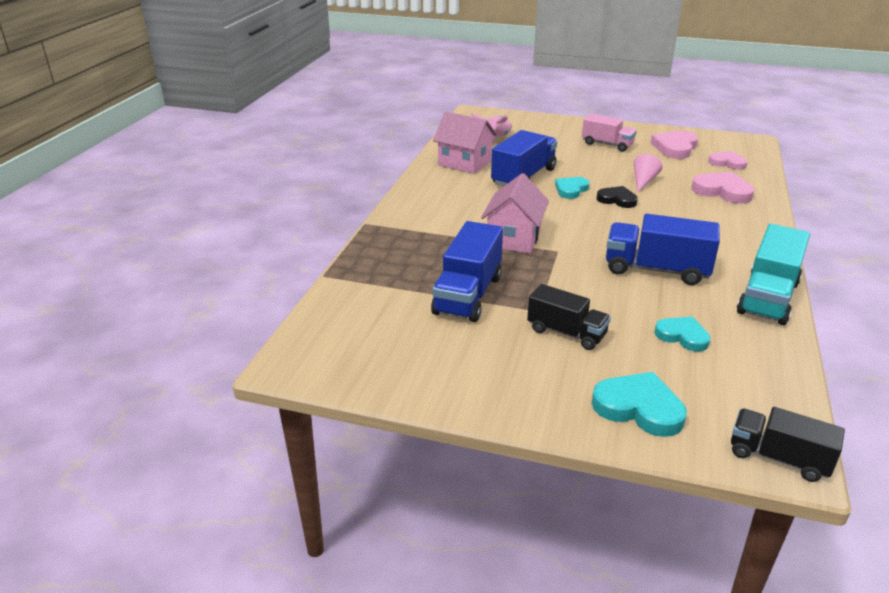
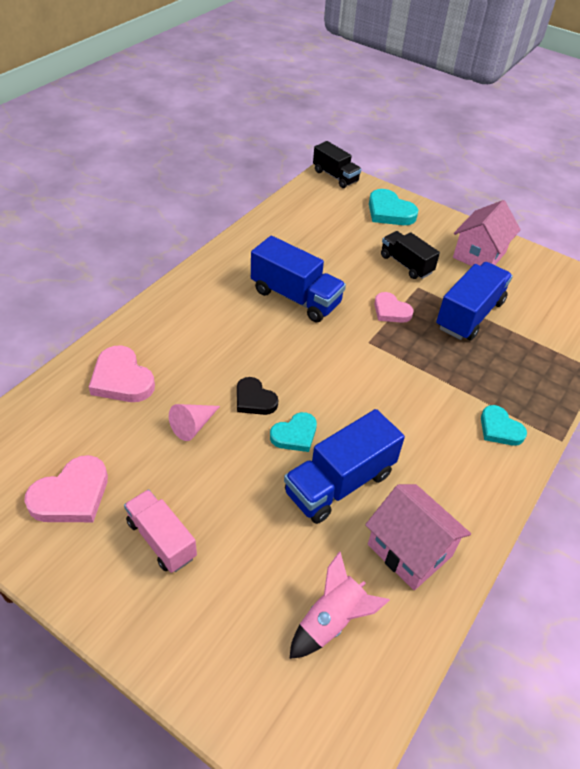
camera: 165 degrees left, 15 degrees up
(514, 238) = (403, 369): pink house -> pink house (479, 255)
(682, 336) = (326, 242): turquoise heart -> turquoise heart (499, 429)
(727, 163) = (47, 433): pink heart -> pink heart (391, 311)
(768, 297) = (234, 251): turquoise truck -> none

